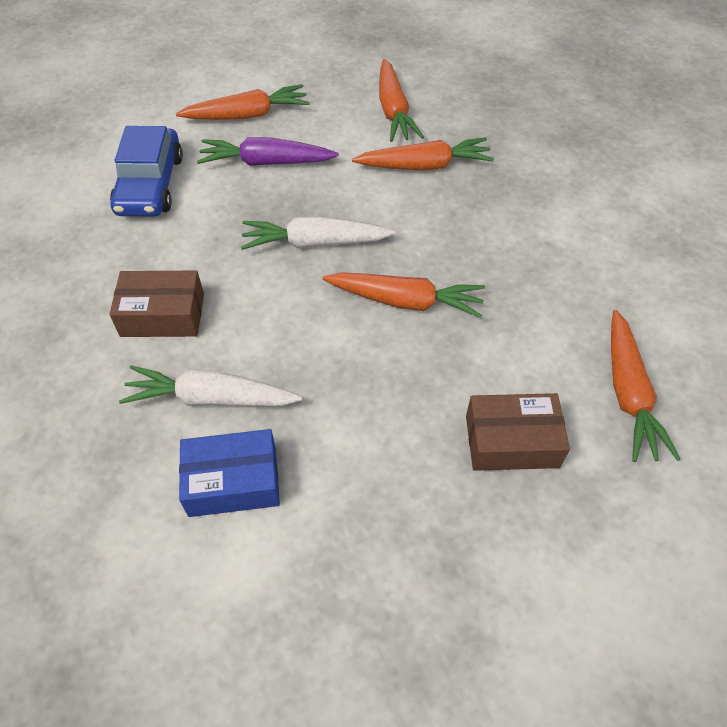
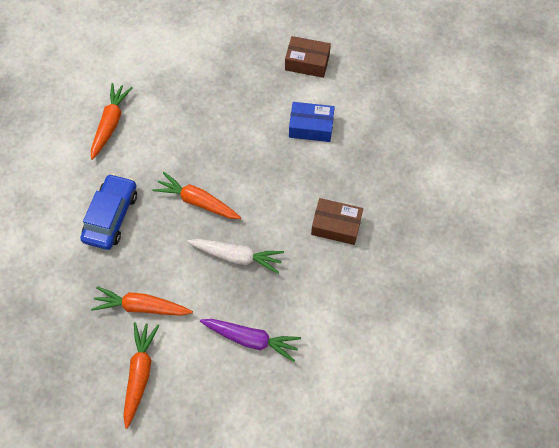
camera: 165 degrees left, 10 degrees up
(150, 184) = (336, 337): blue car -> blue car (111, 216)
(211, 398) = (315, 169): white carrot -> none
(247, 115) = (254, 398): orange carrot -> none
(511, 441) = (178, 115): brown box -> brown box (307, 62)

